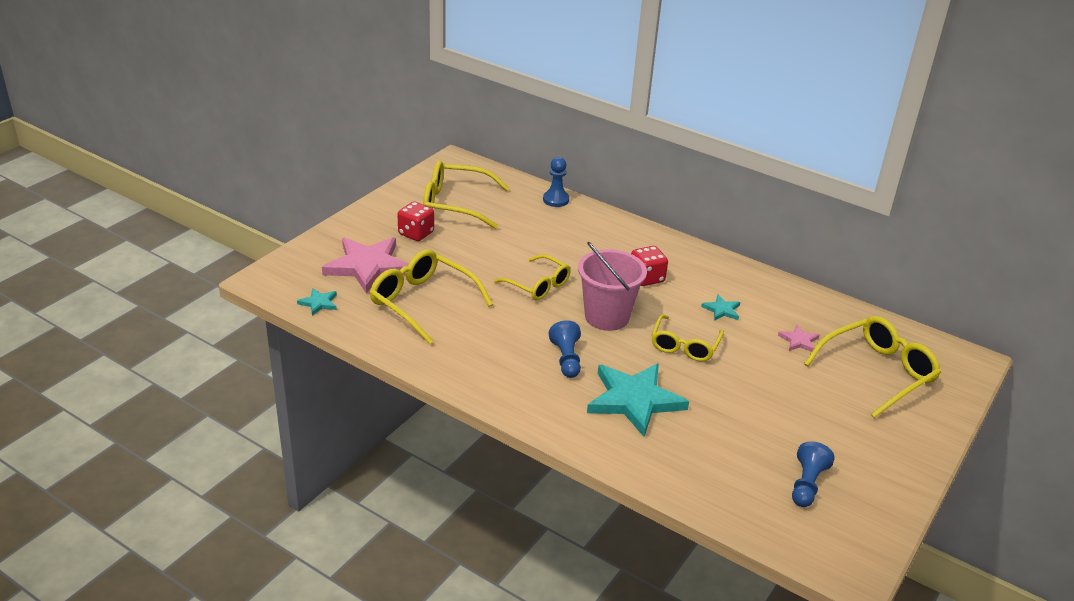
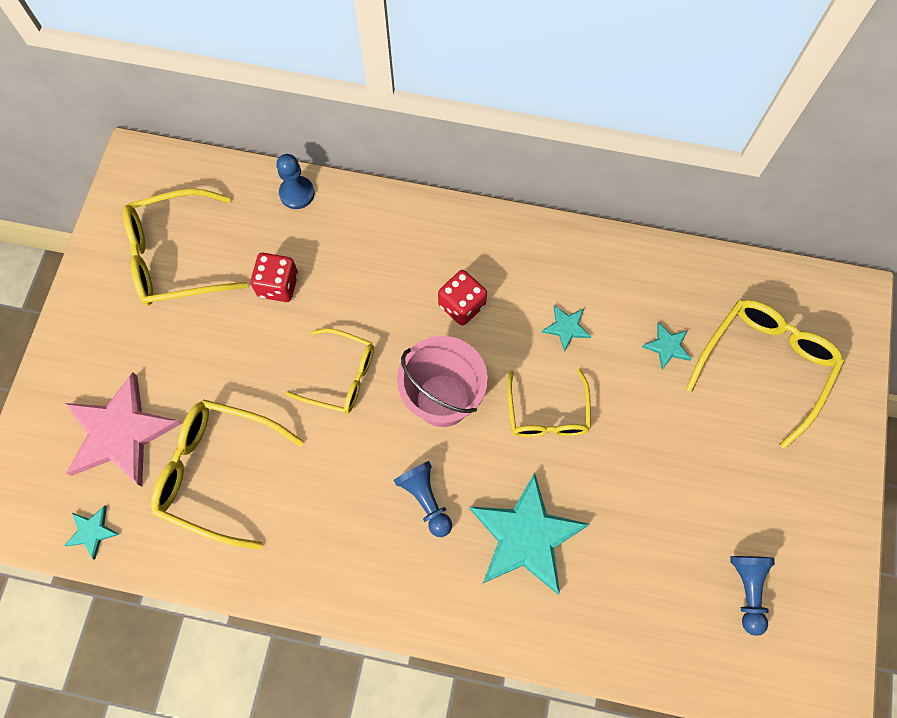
camera: 20 degrees left, 35 degrees up
(416, 233) = (151, 339): red dice -> red dice (278, 285)
(799, 341) = (667, 346): pink star -> turquoise star

